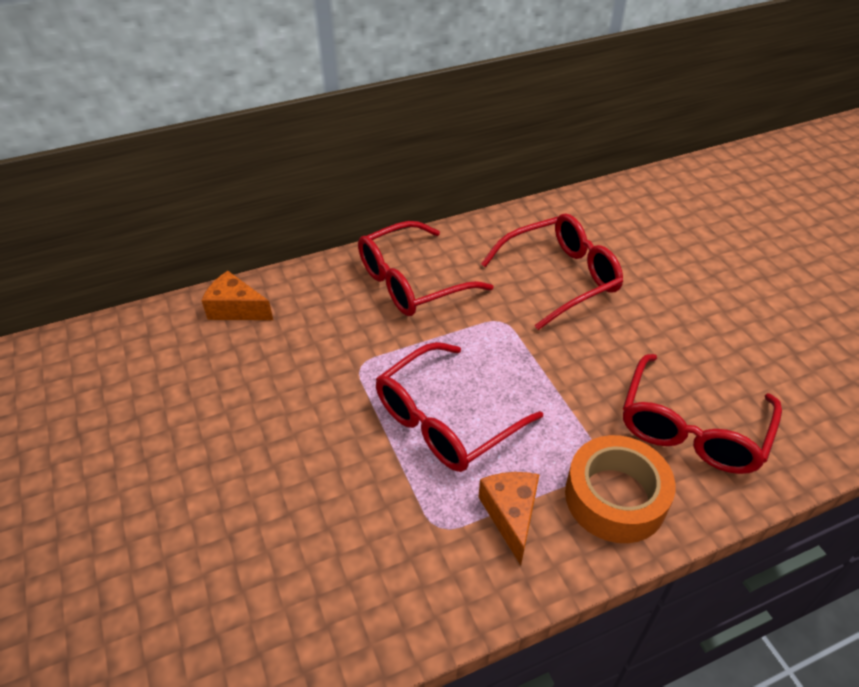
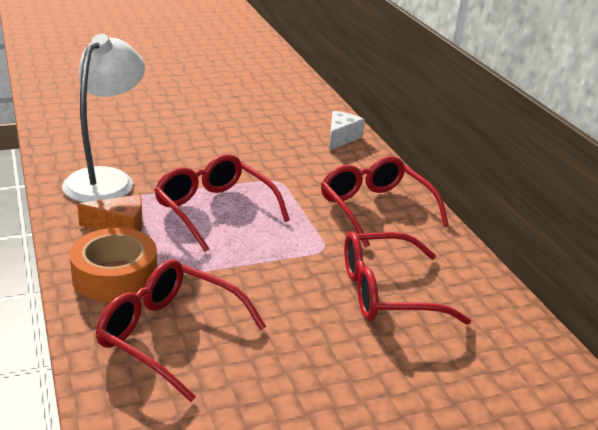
camera: 90 degrees right, 15 degrees down
(236, 309) = (341, 138): orange cheese -> white cheese
(386, 562) = (106, 179): none -> white lamp
(560, 278) = (387, 292): red glasses -> red glasses turned 105 degrees clockwise

